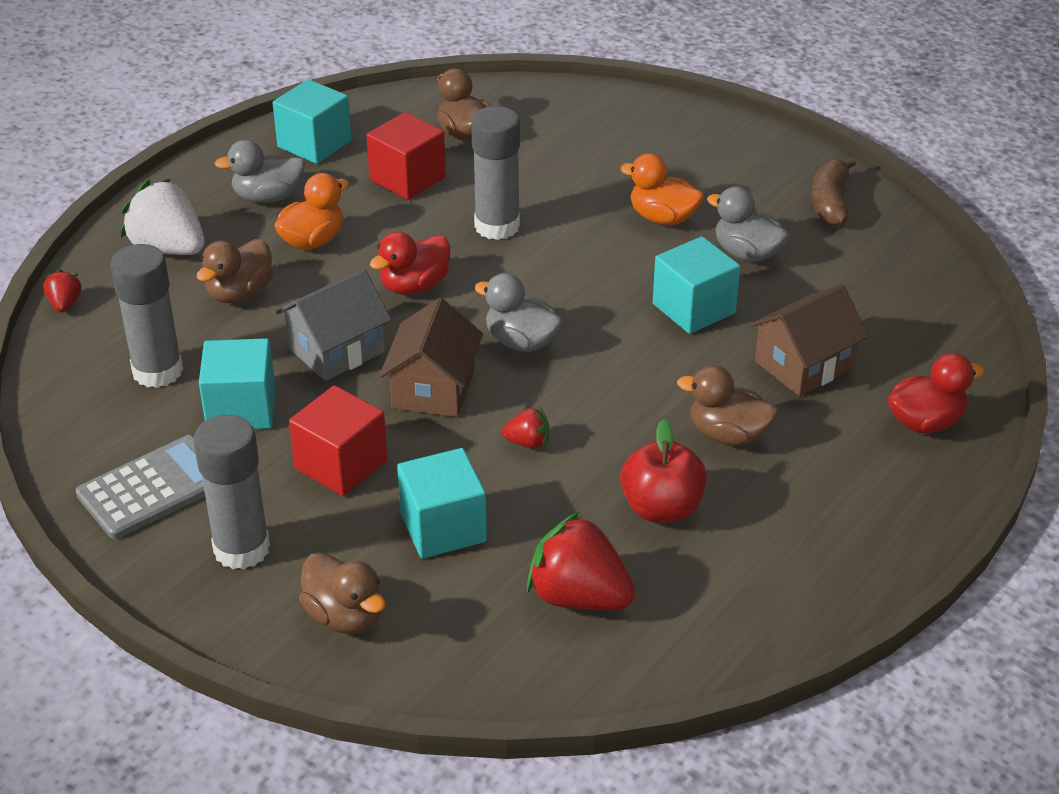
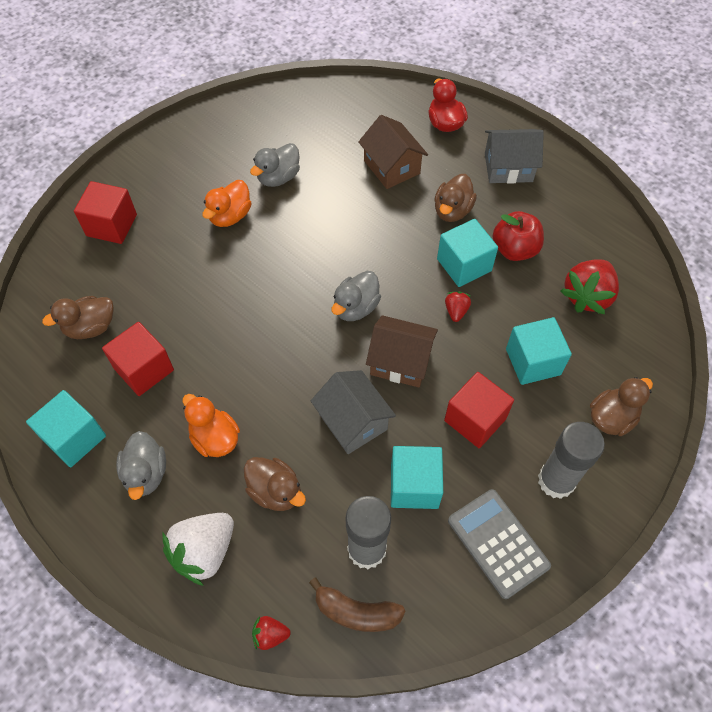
camera: 85 degrees left, 20 degrees up
(414, 286) = (284, 369): red duck -> none
(497, 226) = (220, 313): grey glue stick -> none
(624, 127) = (111, 225): none -> red cube
(694, 308) = (331, 212): turquoise cube -> turquoise cube (464, 265)
(830, 202) = (231, 129): brown banana -> brown banana (356, 612)
(846, 502) = (508, 167): none -> grey house

